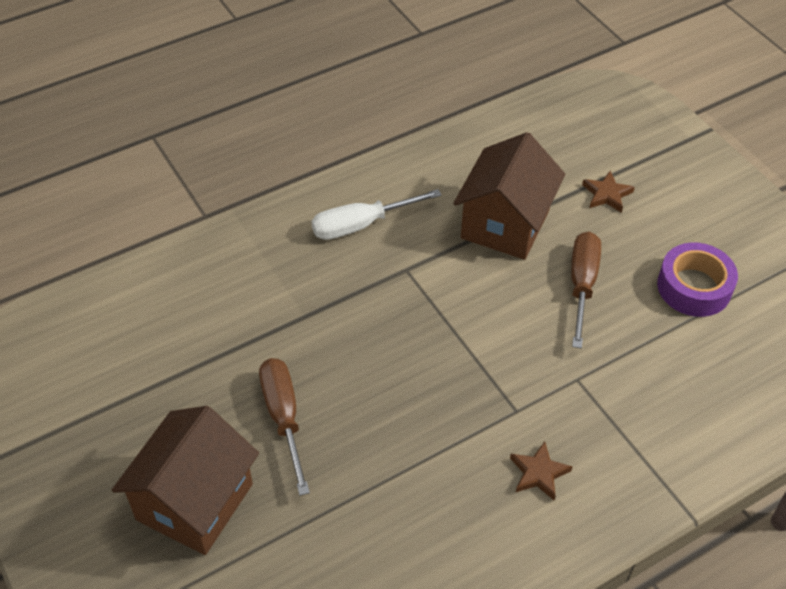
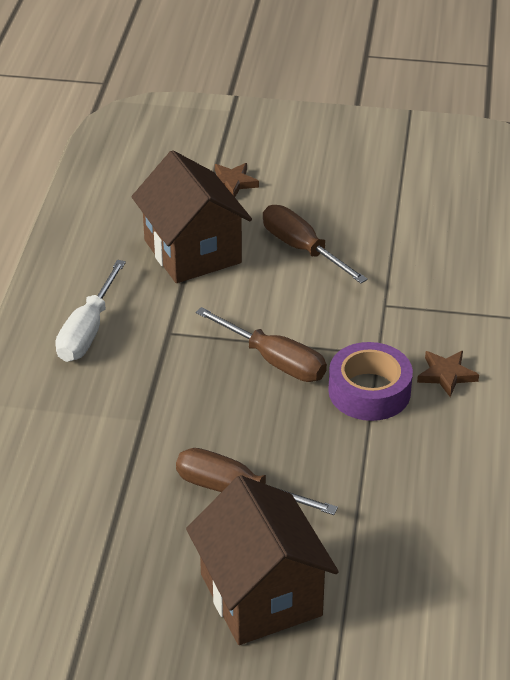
camera: 50 degrees left, 10 degrees down
(440, 351) = (275, 361): none -> brown screwdriver
(694, 287) = (371, 197): purple tape -> purple tape (369, 391)

